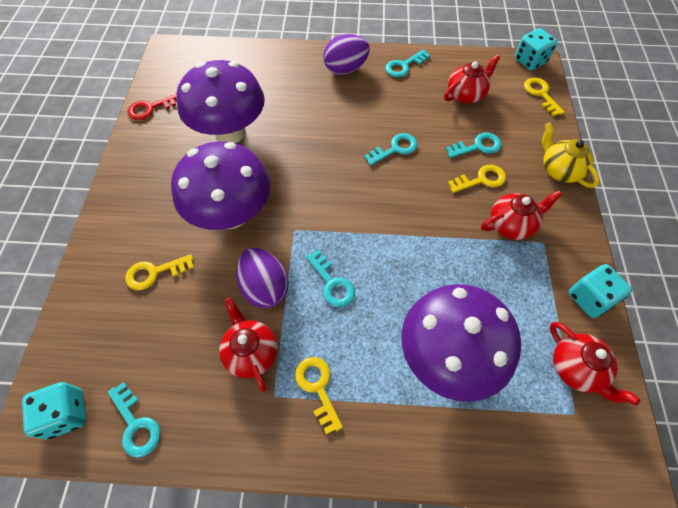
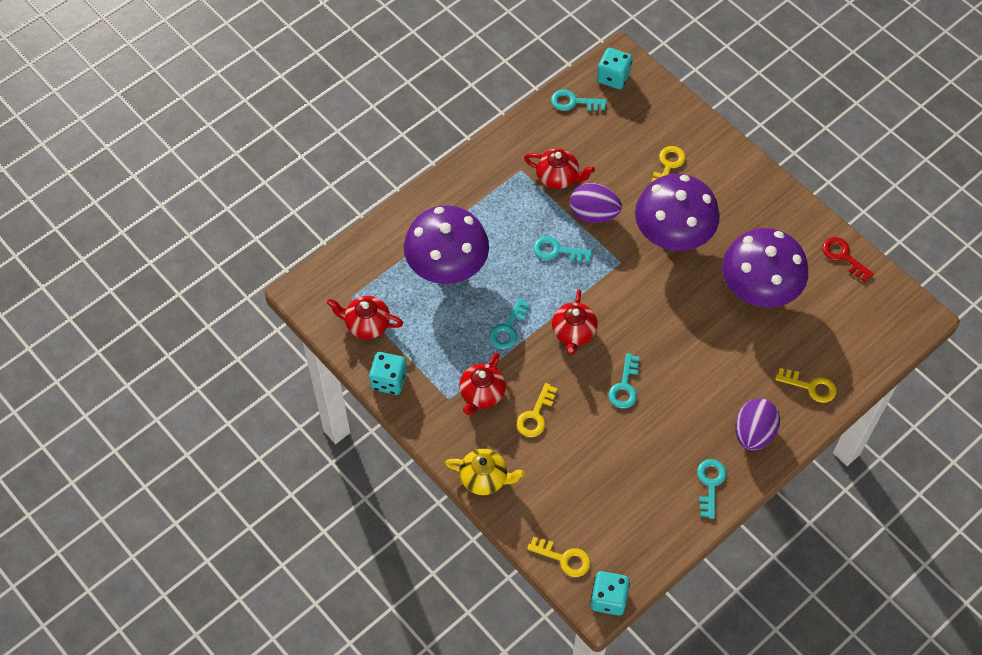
camera: 135 degrees right, 0 degrees up
(151, 108) = (843, 256): red key -> red key turned 60 degrees counterclockwise
(317, 388) = (502, 192): yellow key -> yellow key (810, 386)
(466, 95) = (625, 497): red teapot -> red teapot (573, 332)
(477, 146) = (566, 446): turquoise key -> turquoise key (508, 328)

